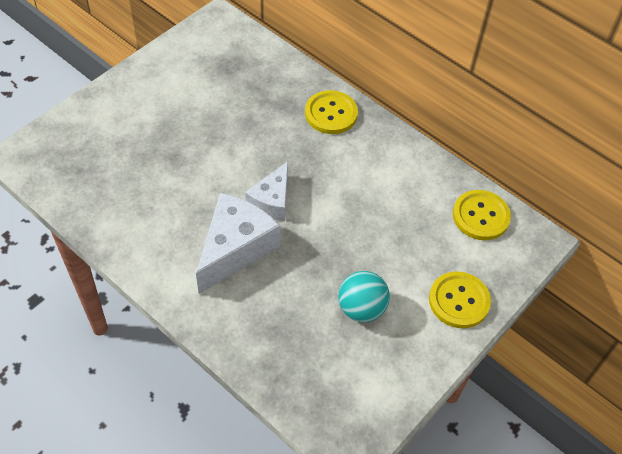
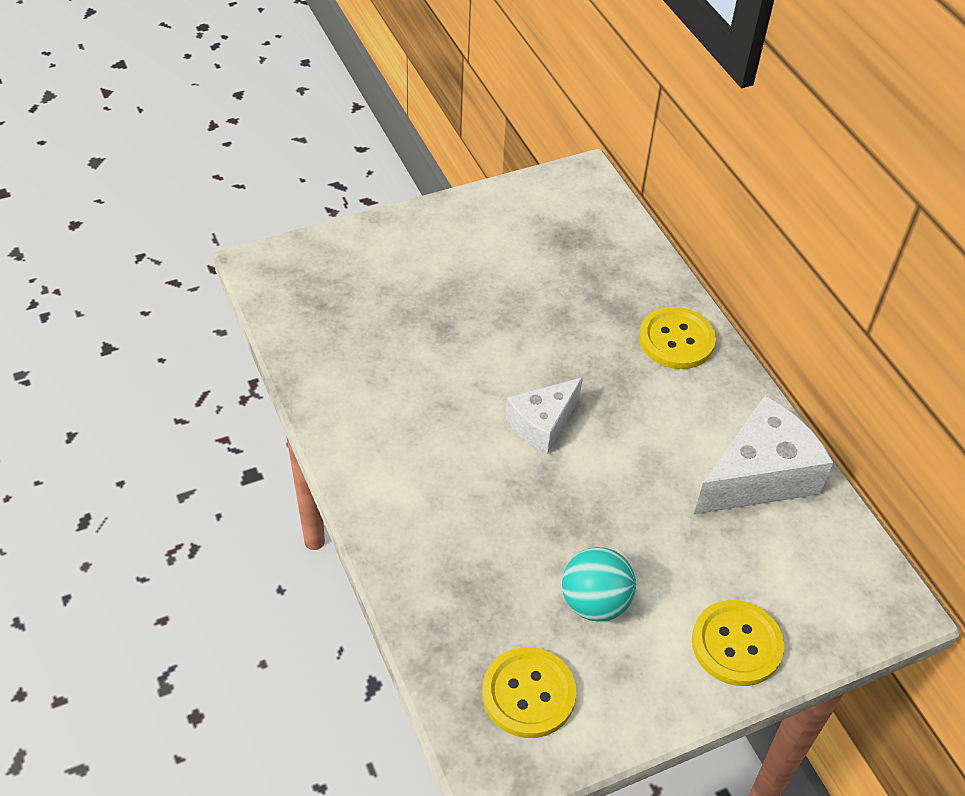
camera: 25 degrees right, 5 degrees down
(235, 249) = (465, 466): white cheese -> white cheese (759, 476)
(481, 216) = (824, 544): yellow button -> yellow button (528, 694)

